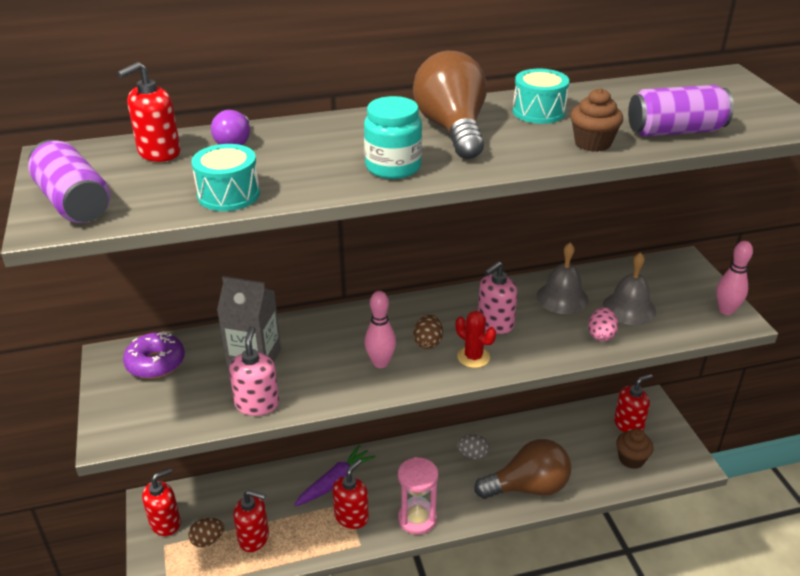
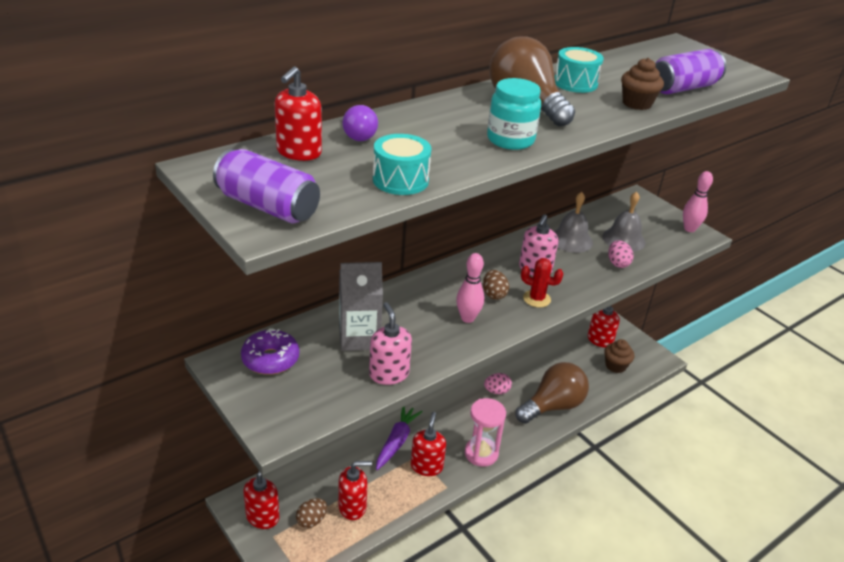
camera: 25 degrees left, 0 degrees up
(472, 455) = (496, 391): grey egg -> pink egg

